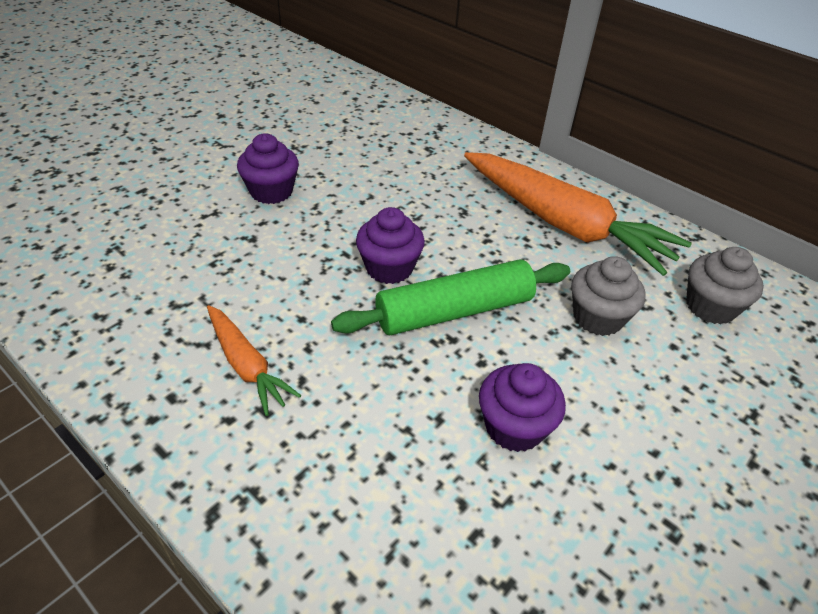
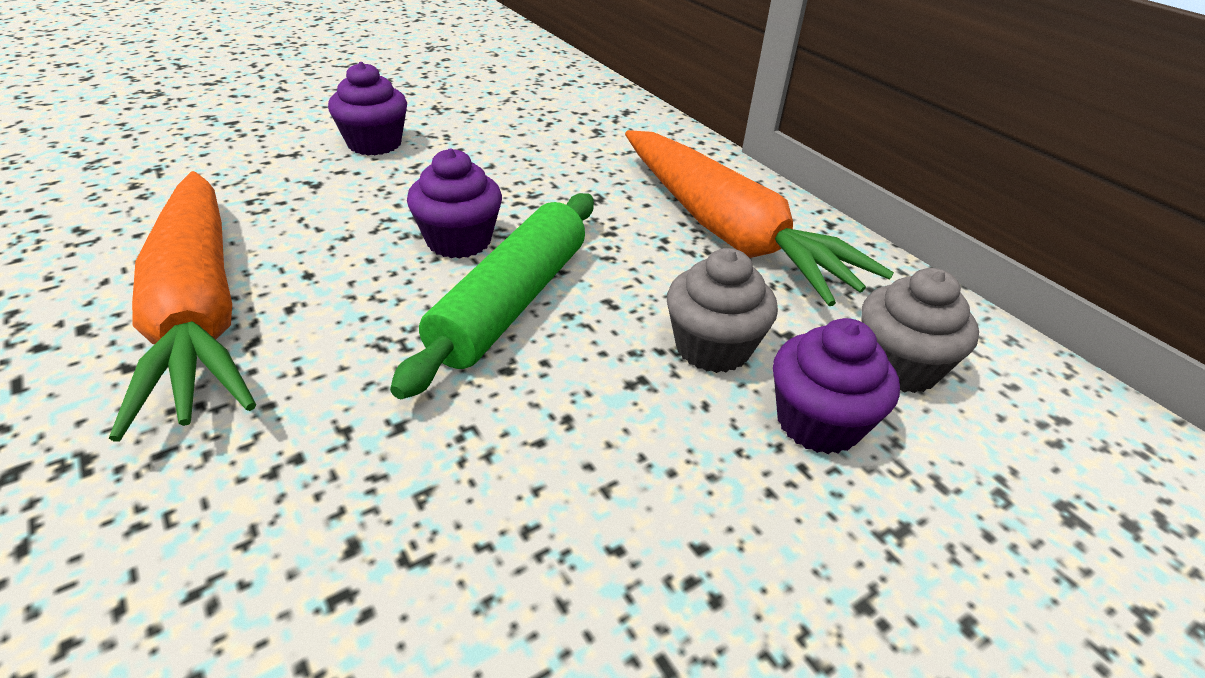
camera: 15 degrees right, 5 degrees down
(247, 365) = (199, 311): orange carrot -> orange carrot, size x1.99
(454, 311) = (511, 302): green rolling pin -> green rolling pin turned 60 degrees counterclockwise
(514, 427) = (499, 460): purple cupcake -> purple cupcake (818, 422)

